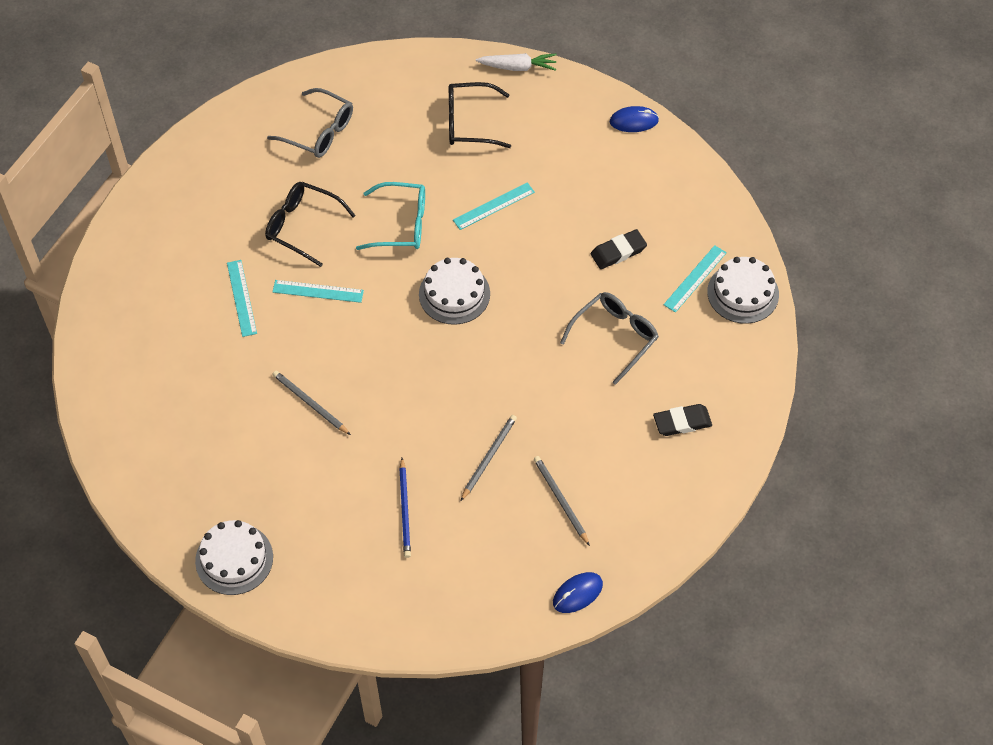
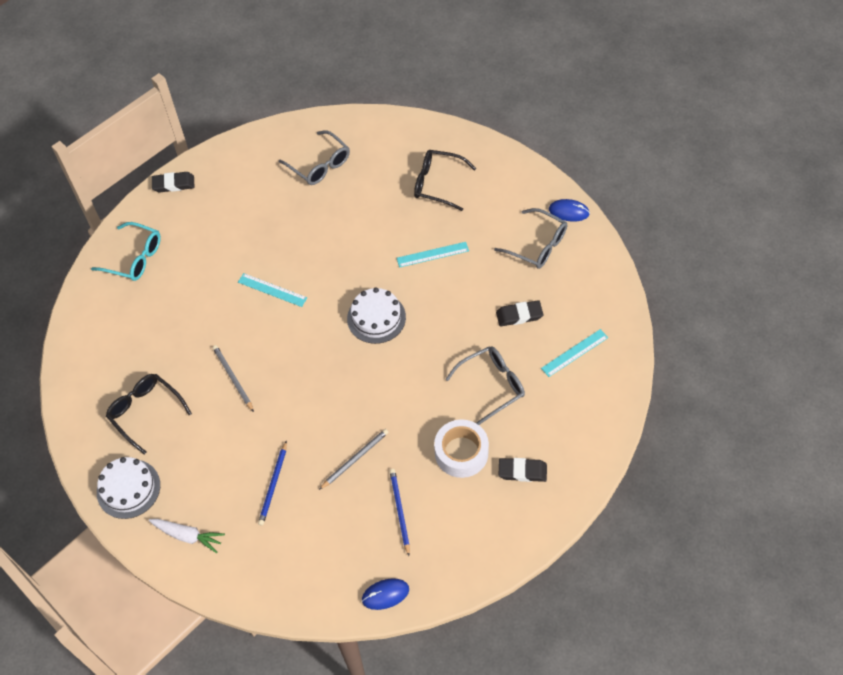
camera: 20 degrees right, 0 degrees up
(146, 194) = (173, 184): none -> black eraser
(242, 298) = (213, 281): turquoise ruler -> none
(303, 226) = (280, 236): black glasses -> black glasses (146, 412)
(400, 224) = (355, 252): turquoise glasses -> turquoise glasses (134, 258)
(518, 67) = (491, 148): white carrot -> white carrot (188, 536)
(560, 500) = (399, 511): grey pencil -> blue pencil
(607, 419) = (461, 452): none -> white tape
(610, 167) = (537, 245): none -> grey glasses
(743, 293) = (610, 375): white cake -> none

